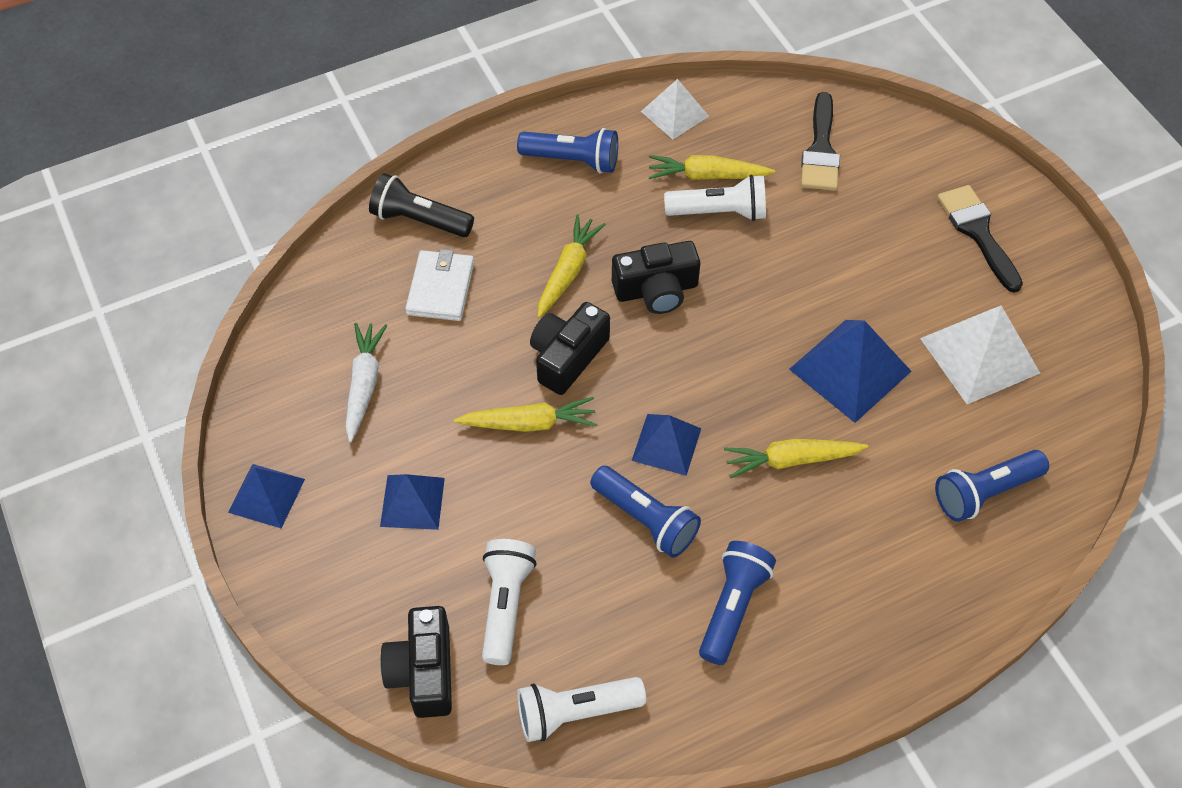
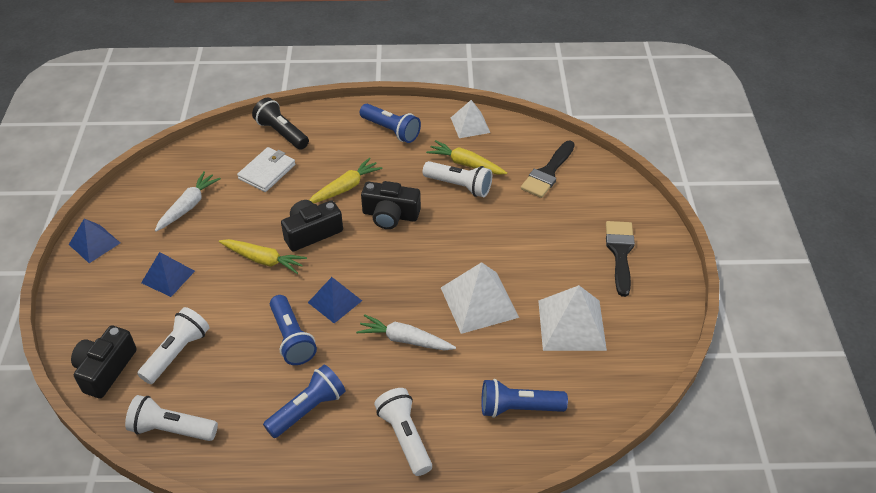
camera: 25 degrees right, 10 degrees down
(791, 460) = (405, 339): yellow carrot -> white carrot
(850, 370) = (479, 302): blue pyramid -> white pyramid
(876, 590) = (405, 437): none -> white flashlight

